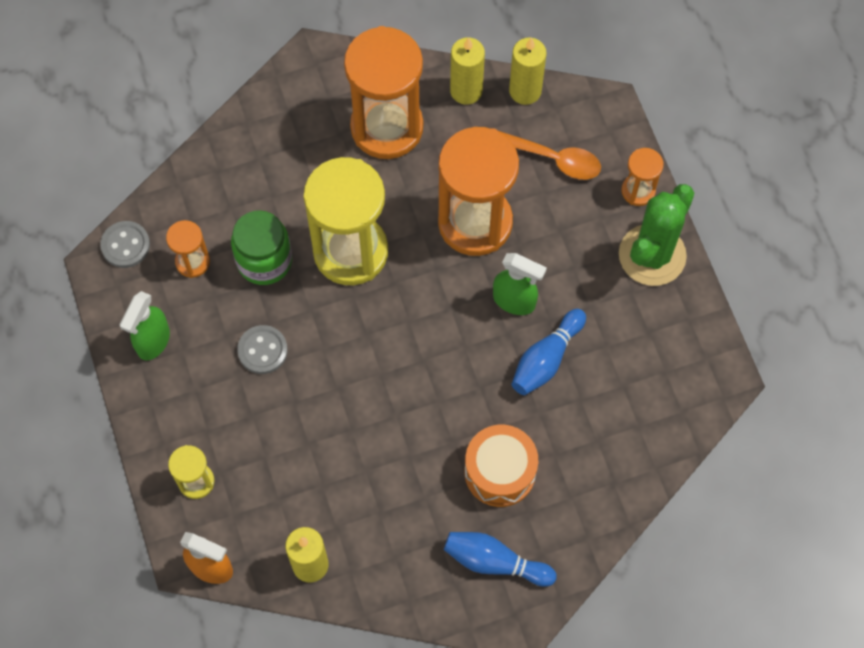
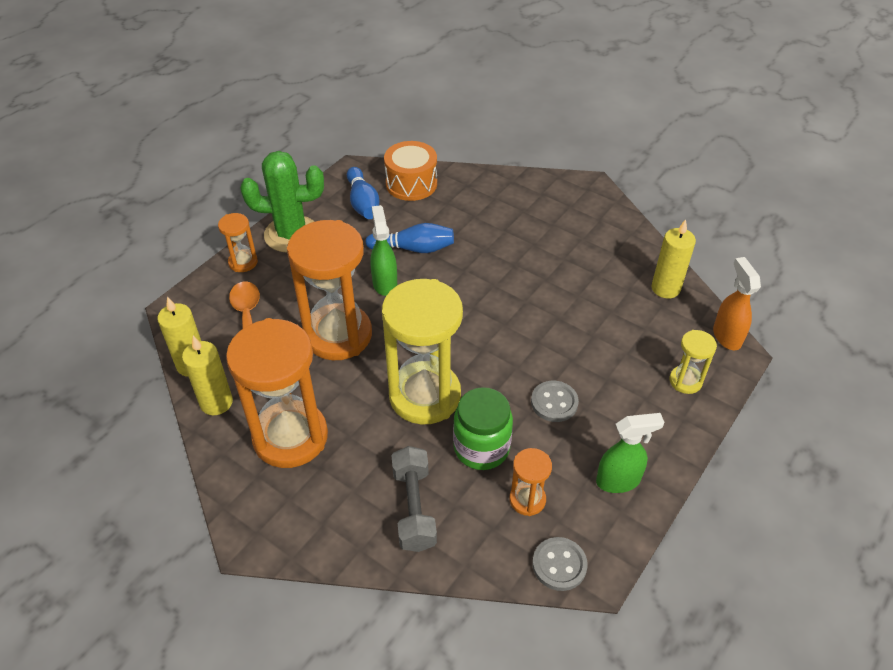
camera: 125 degrees left, 20 degrees down
(251, 177) = (414, 508): none -> grey dumbbell
(495, 562) = (568, 210): blue bowling pin -> blue bowling pin (363, 203)
(500, 472) = (511, 233): orange drum -> orange drum (411, 184)

